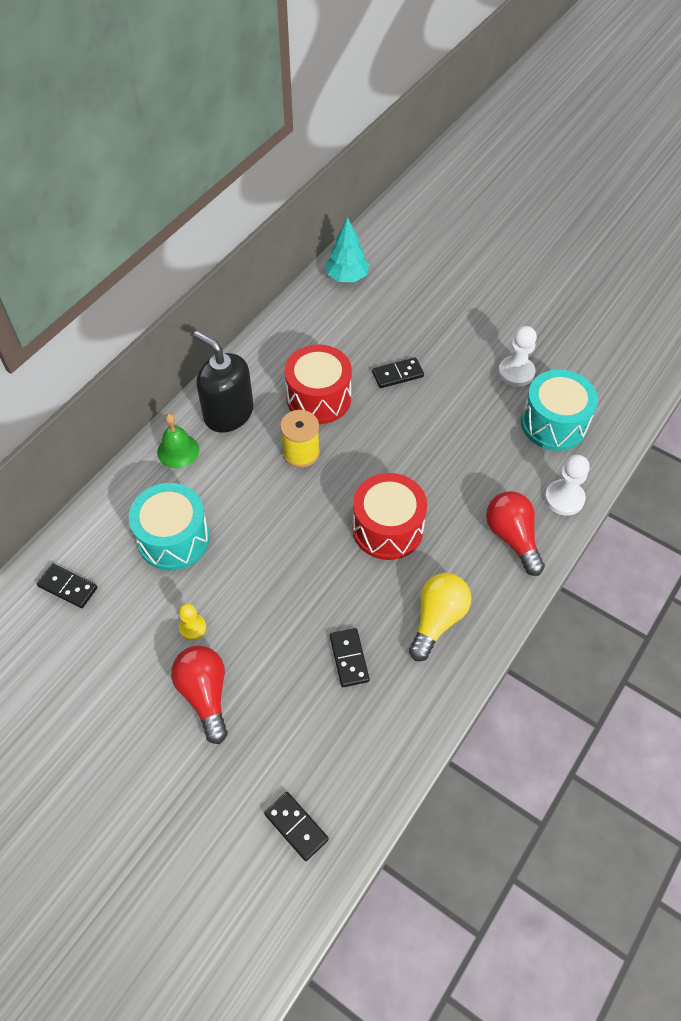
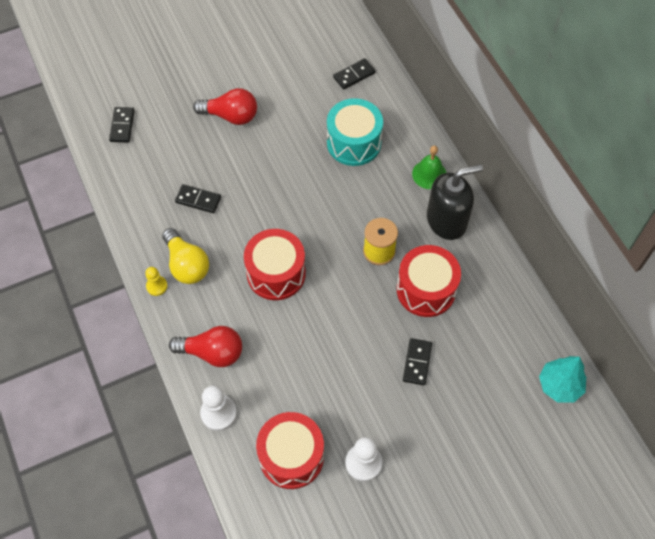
camera: 120 degrees right, 5 degrees up
(192, 627) = (280, 127): yellow pawn -> yellow pawn (157, 286)
(296, 826) = (122, 126): black domino -> black domino turned 75 degrees counterclockwise
(554, 423) = (291, 456): turquoise drum -> red drum

